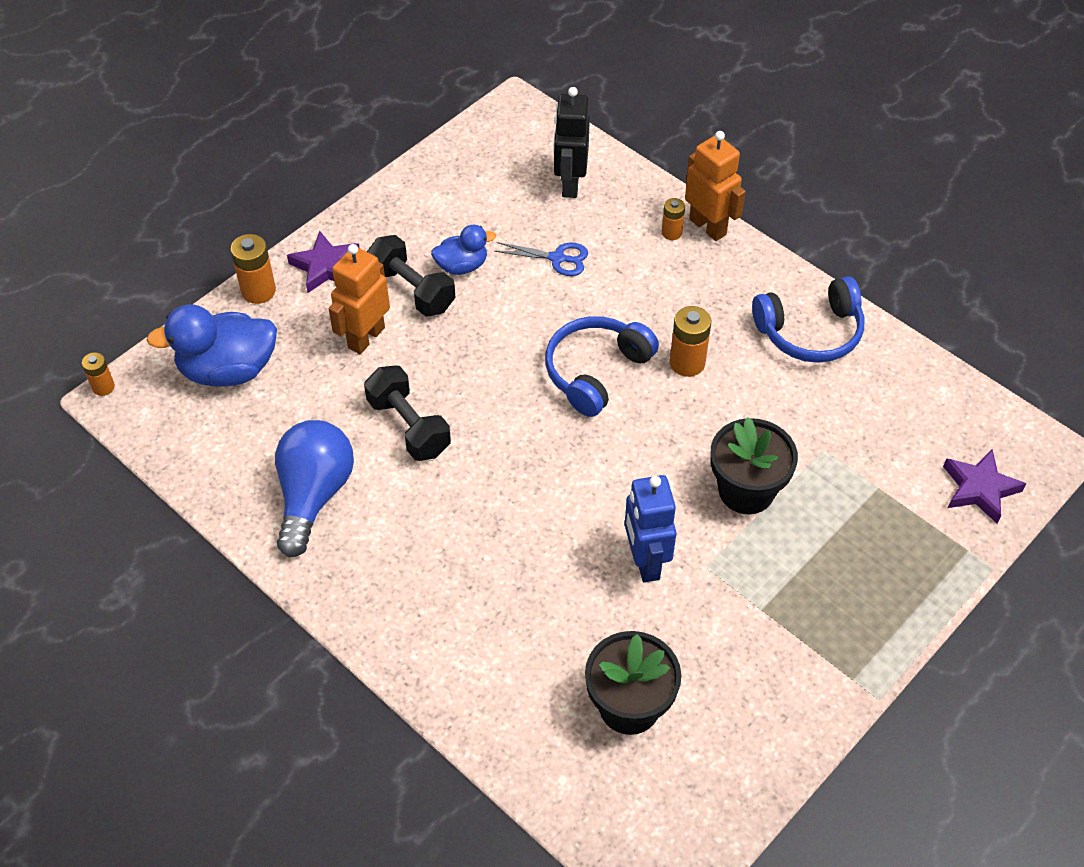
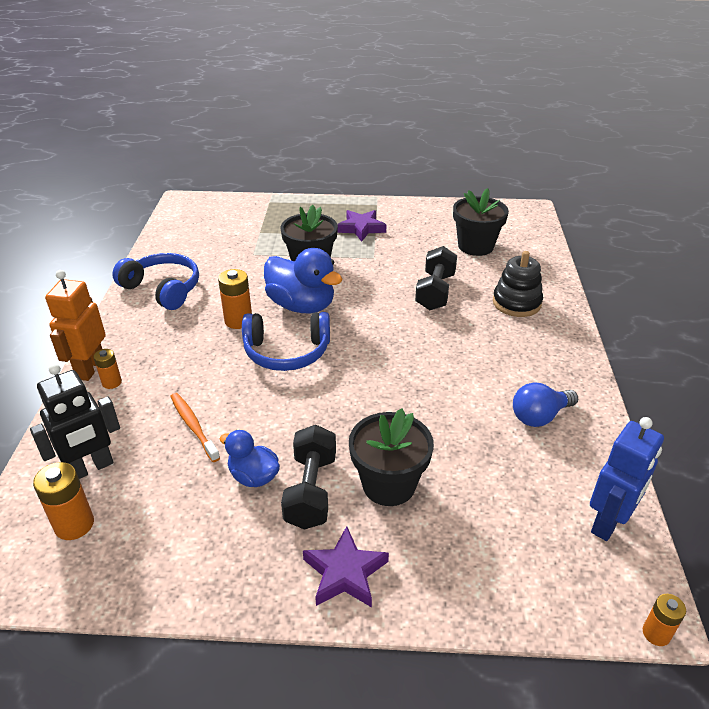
camera: 130 degrees left, 15 degrees down
(228, 370) = (523, 550): blue duck -> blue duck (301, 306)
(258, 291) = (426, 603): orange battery -> orange battery (74, 524)
(314, 495) = (539, 416): blue light bulb -> blue light bulb, size x0.65
(365, 337) = (389, 484): orange robot -> black flower pot
(409, 426) = (433, 407): black dumbbell -> black dumbbell (435, 292)
(474, 636) = (516, 303): none -> black stacking toy
(557, 258) = (193, 426): blue scissors -> orange toothbrush
(645, 561) = (397, 274): blue robot -> blue robot (608, 523)
(979, 489) = (227, 209): purple star -> purple star (361, 228)

